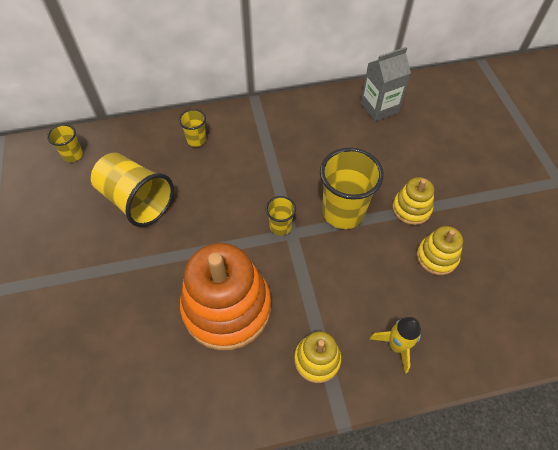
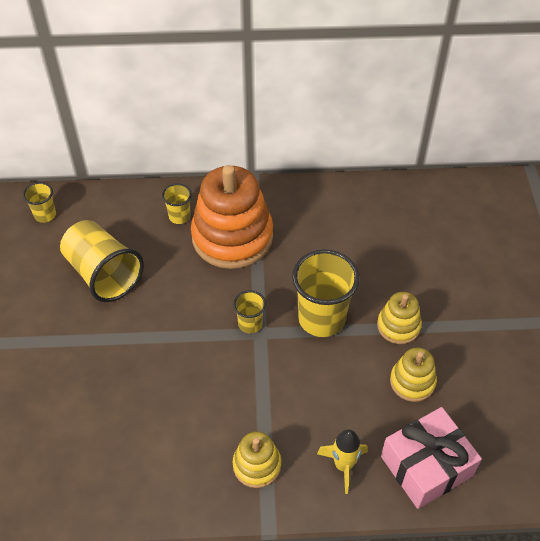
camera: 10 degrees right, 5 degrees down
(227, 307) = (175, 398): orange stacking toy -> orange stacking toy (232, 237)
(379, 108) = (392, 207): grey carton -> none
(470, 333) = (426, 466): none -> pink gift

